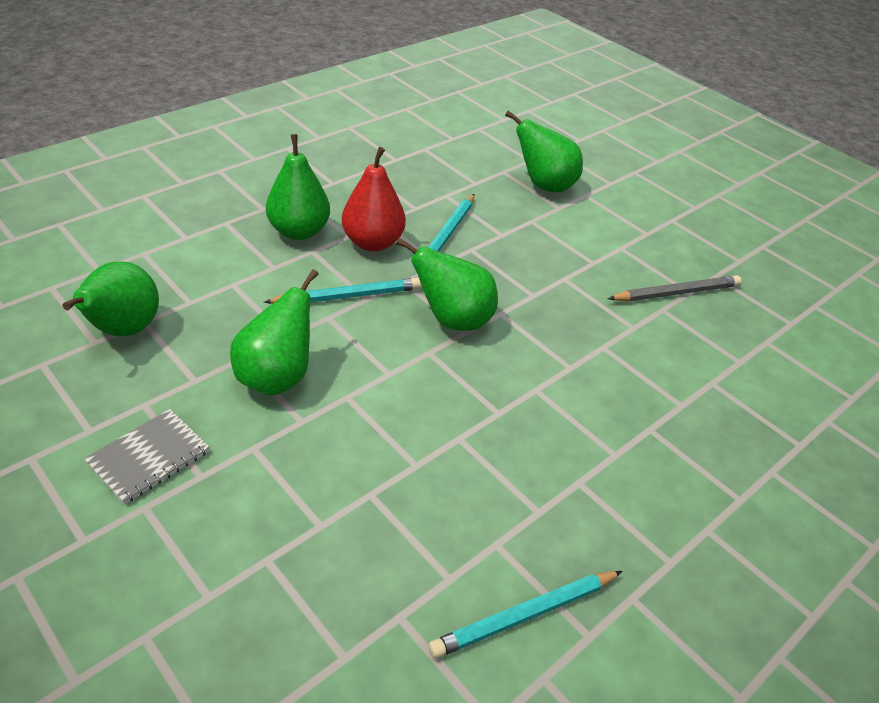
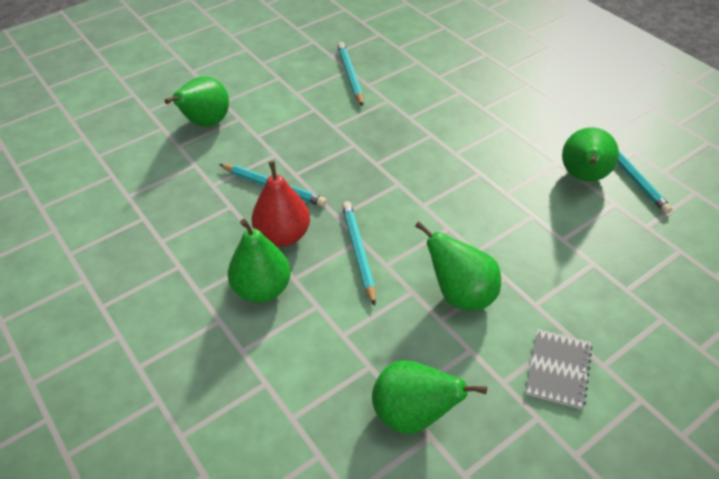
camera: 80 degrees left, 5 degrees up
(149, 457) = (558, 369): grey notebook -> grey notebook turned 60 degrees clockwise
(452, 320) = (385, 190): green pear -> green pear (583, 177)
(676, 293) = (350, 75): grey pencil -> turquoise pencil

